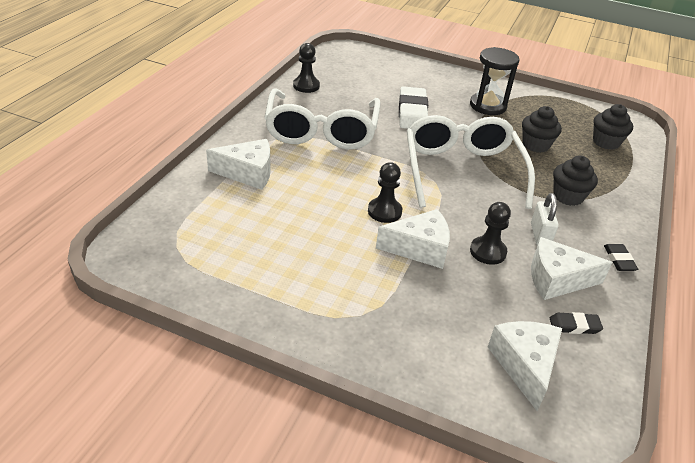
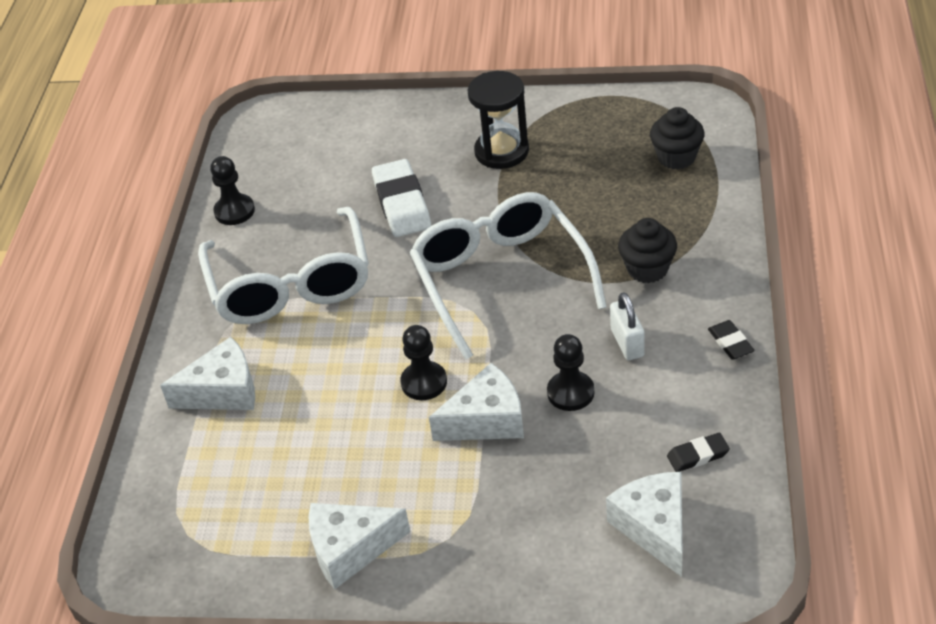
camera: 10 degrees left, 5 degrees up
(535, 145) = (585, 198): black cupcake -> none
(557, 279) = (663, 400): white cheese -> white cheese (350, 549)

